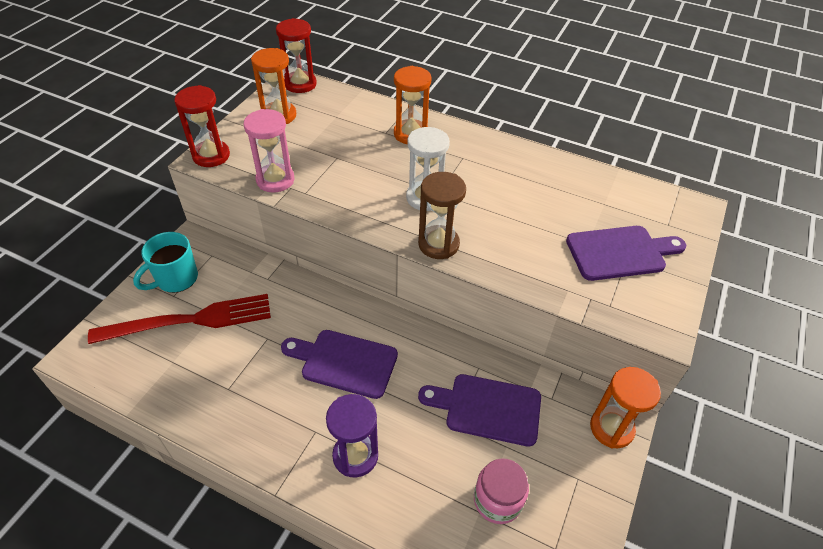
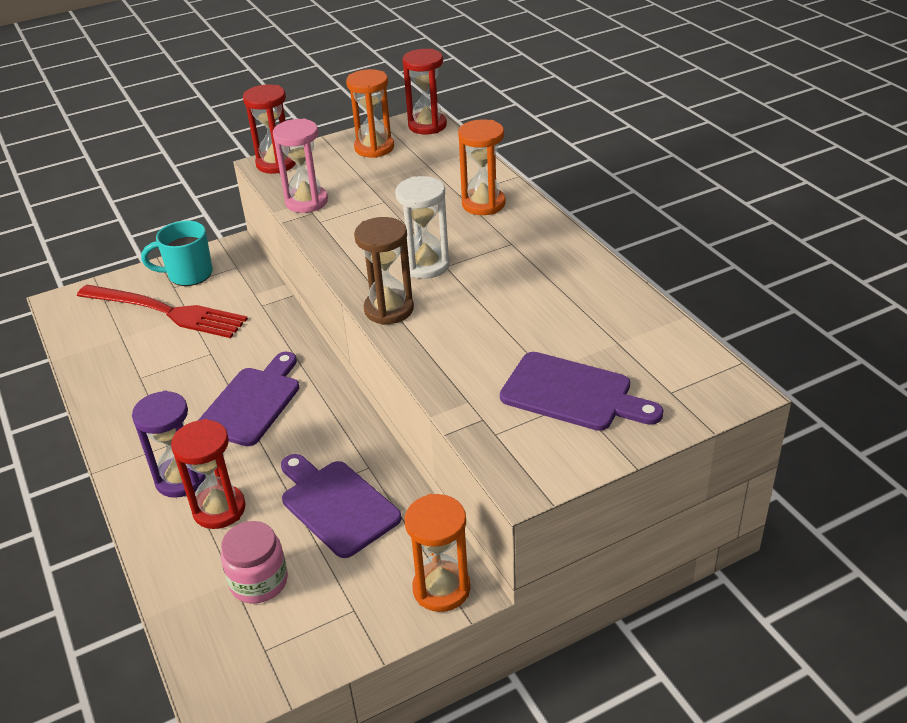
camera: 40 degrees right, 10 degrees down
(344, 362) = (252, 403): purple cutting board -> purple cutting board turned 60 degrees clockwise
(410, 462) = (219, 509): none -> red hourglass

